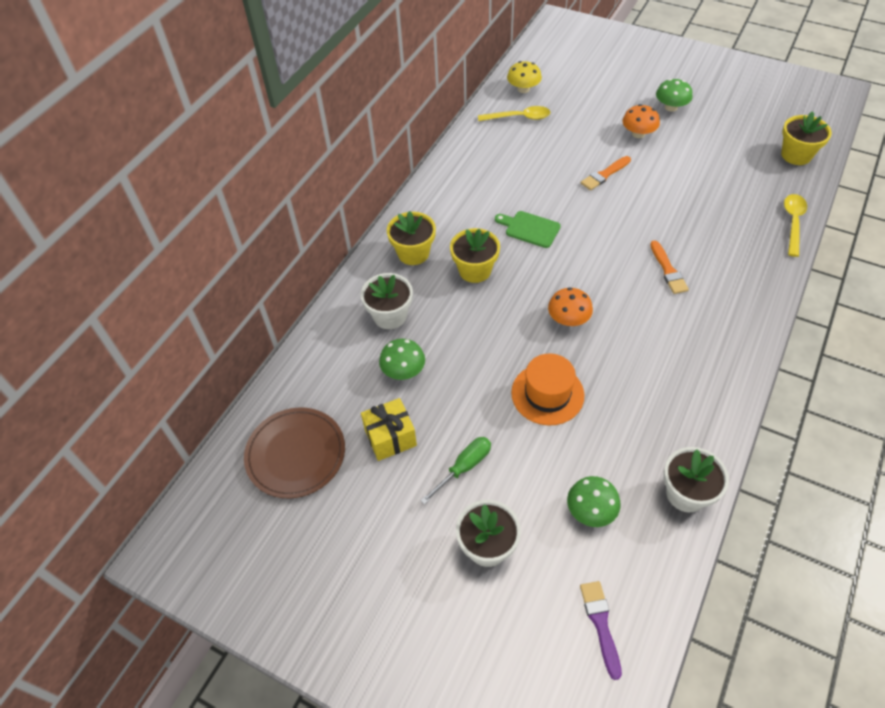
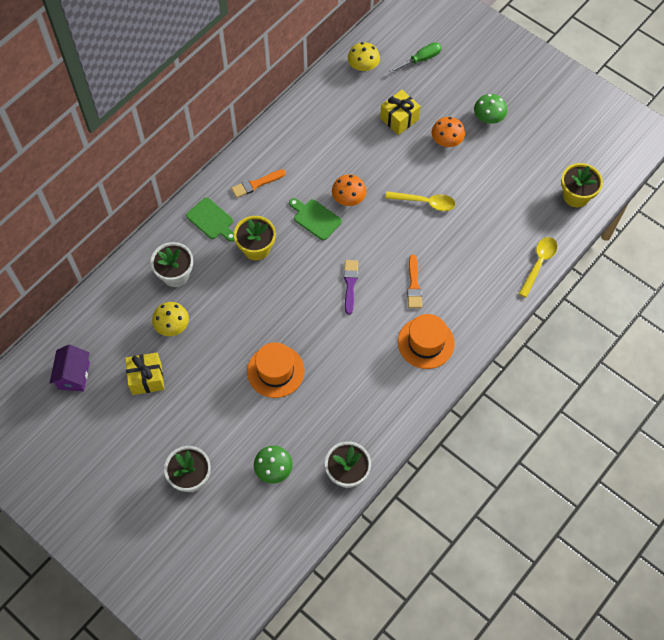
camera: 10 degrees right, 10 degrees up
(296, 454) = (74, 375): brown plate -> purple house
(403, 370) = (172, 325): green mushroom -> yellow mushroom
(413, 253) = (211, 220): yellow flower pot -> green cutting board
(464, 467) = (194, 414): green screwdriver -> green screwdriver (421, 59)
(519, 117) = (348, 98): yellow spoon -> yellow spoon (425, 202)
(568, 319) = (315, 311): orange mushroom -> orange mushroom (348, 198)
(580, 125) = (399, 119): none -> yellow gift
(600, 624) = (250, 549): purple brush -> purple brush (350, 284)
(604, 175) = (399, 178): orange brush -> orange brush (256, 184)
(710, 325) = (426, 343): none -> orange hat

